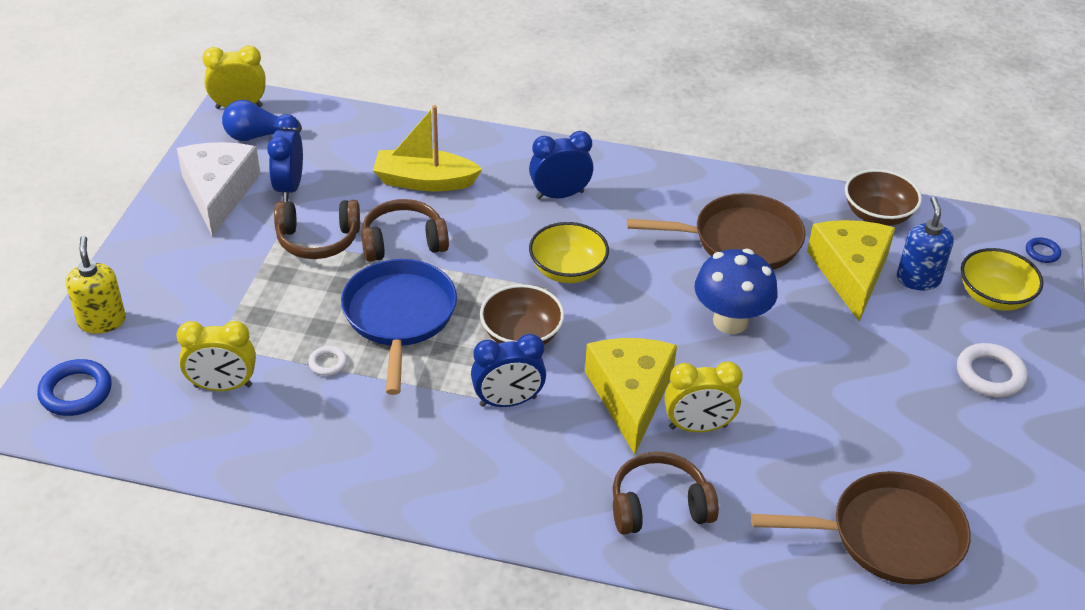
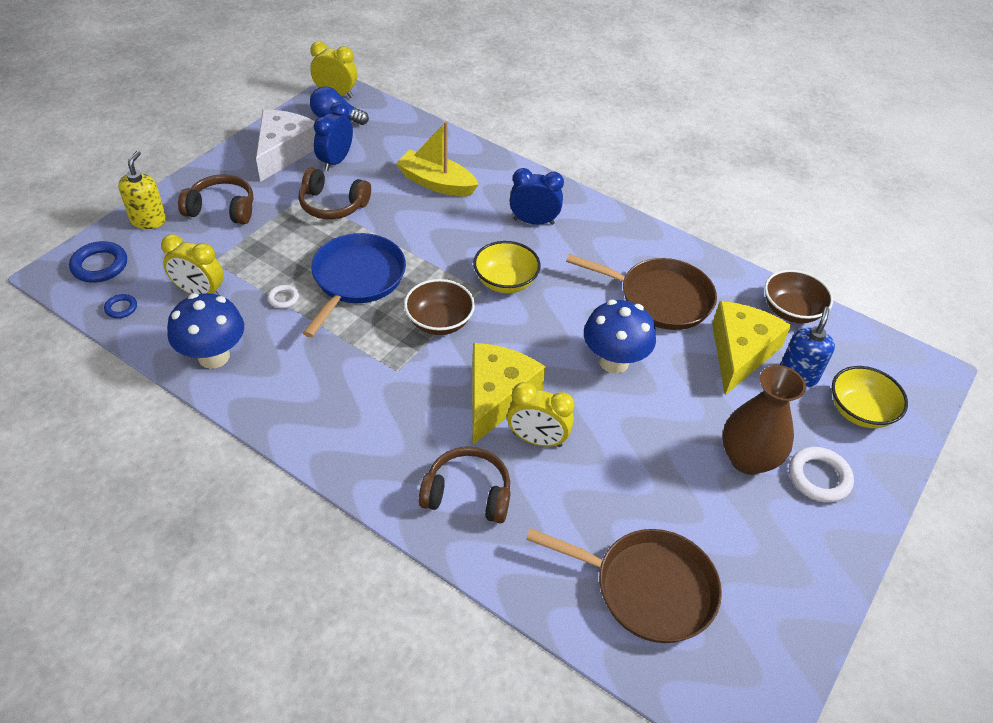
camera: 20 degrees right, 5 degrees up
(287, 452) = (214, 356): none -> blue mushroom
(403, 242) = (393, 224): brown headphones -> brown headphones (222, 209)
(508, 401) = (398, 370): blue clock -> none
(914, 378) = (747, 459): none -> brown vase
(1042, 252) = (926, 386): blue ring -> blue ring (121, 308)

